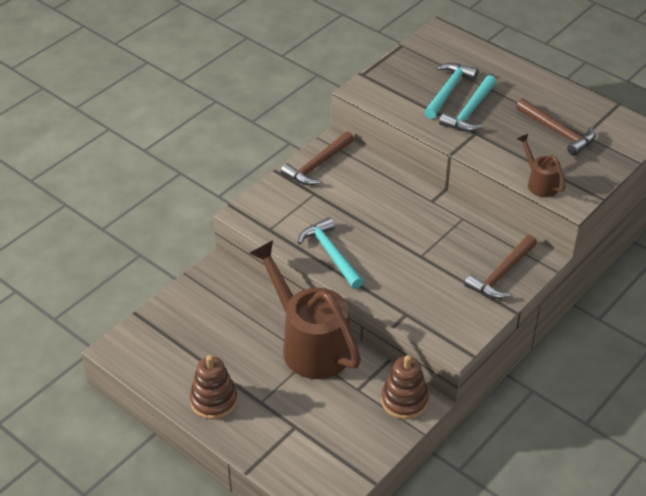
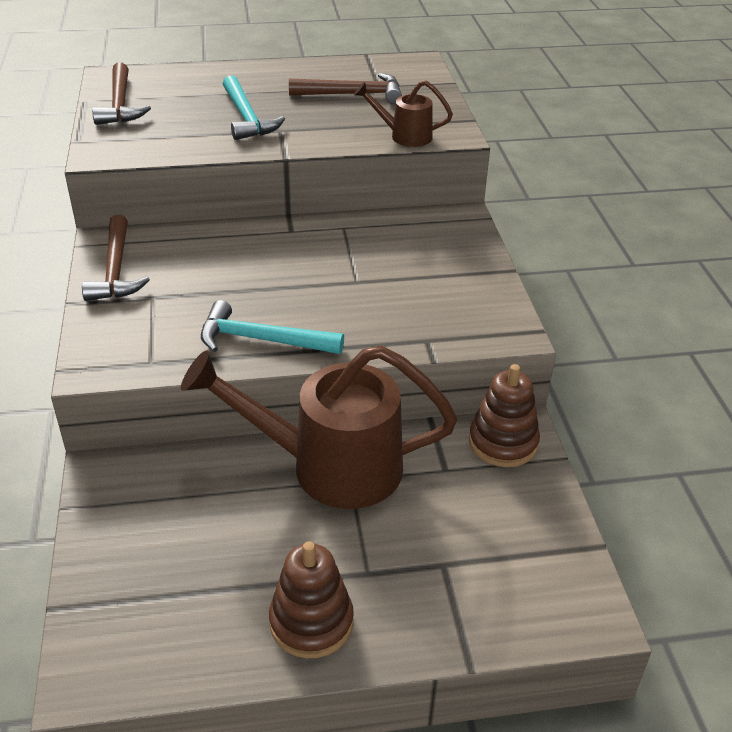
camera: 50 degrees left, 5 degrees down
(448, 90) = (197, 112): turquoise hammer -> none
(501, 274) = (452, 249): brown hammer -> brown hammer (120, 104)

